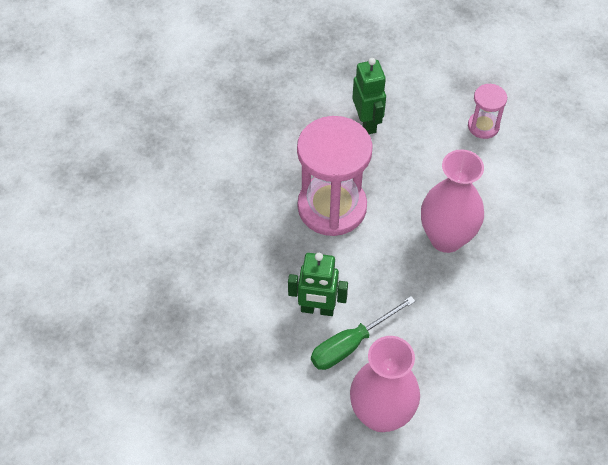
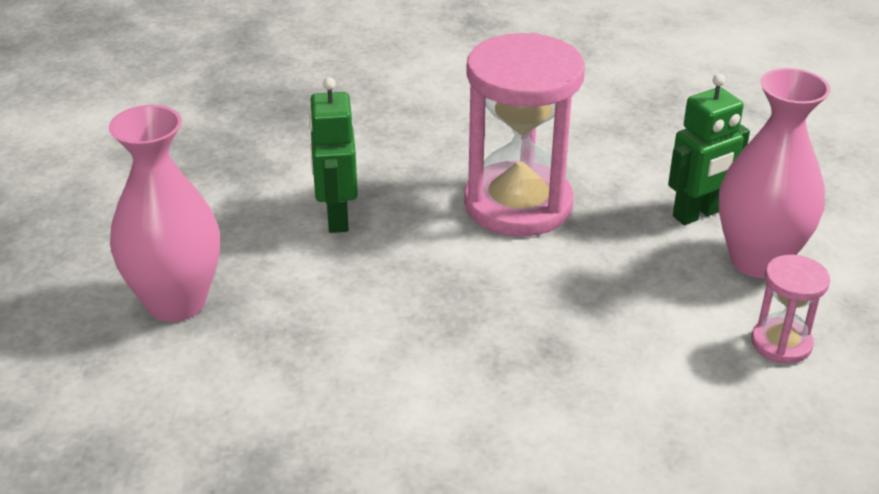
camera: 75 degrees right, 20 degrees down
(351, 344) = (287, 257): green screwdriver -> none
(446, 238) = (517, 328): pink vase -> pink vase (758, 260)

